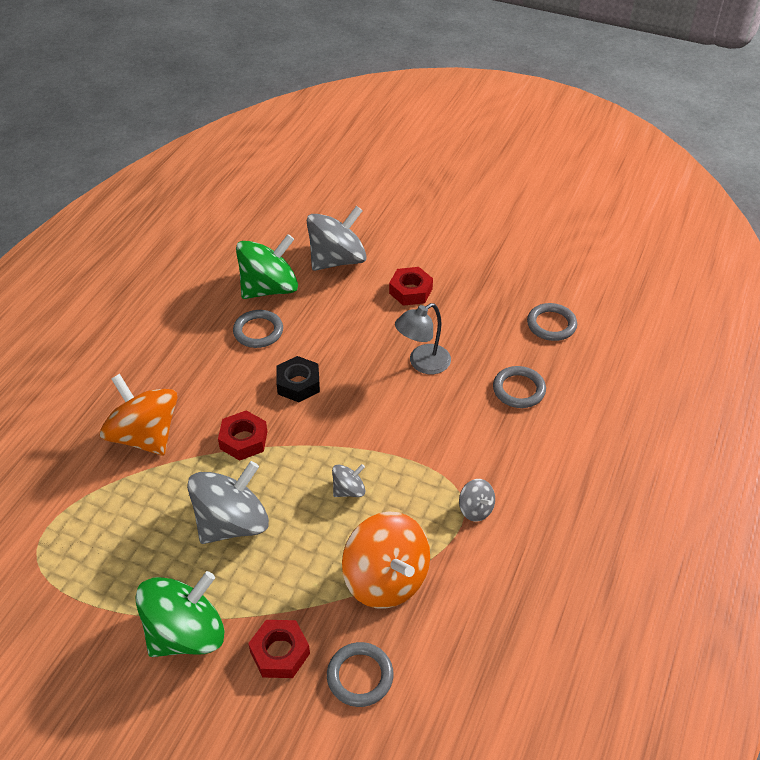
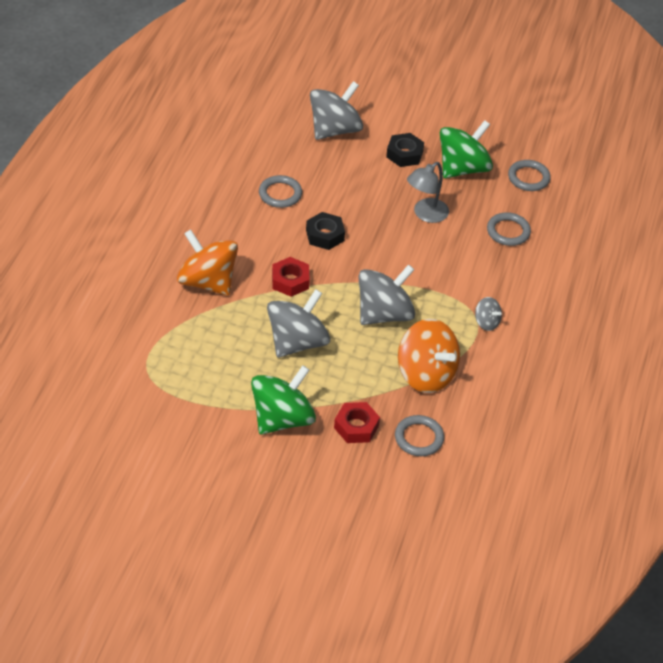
camera: 10 degrees left, 0 degrees up
(269, 288) = (280, 157): green spinning top -> green spinning top (463, 168)
(349, 490) = (384, 314): grey spinning top -> grey spinning top, size x2.11
(410, 291) = (404, 154): red nut -> black nut

